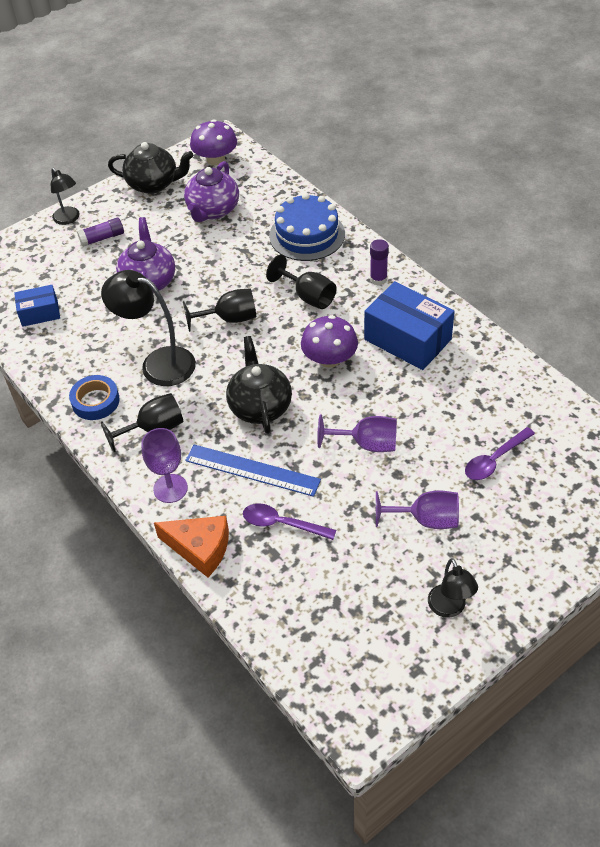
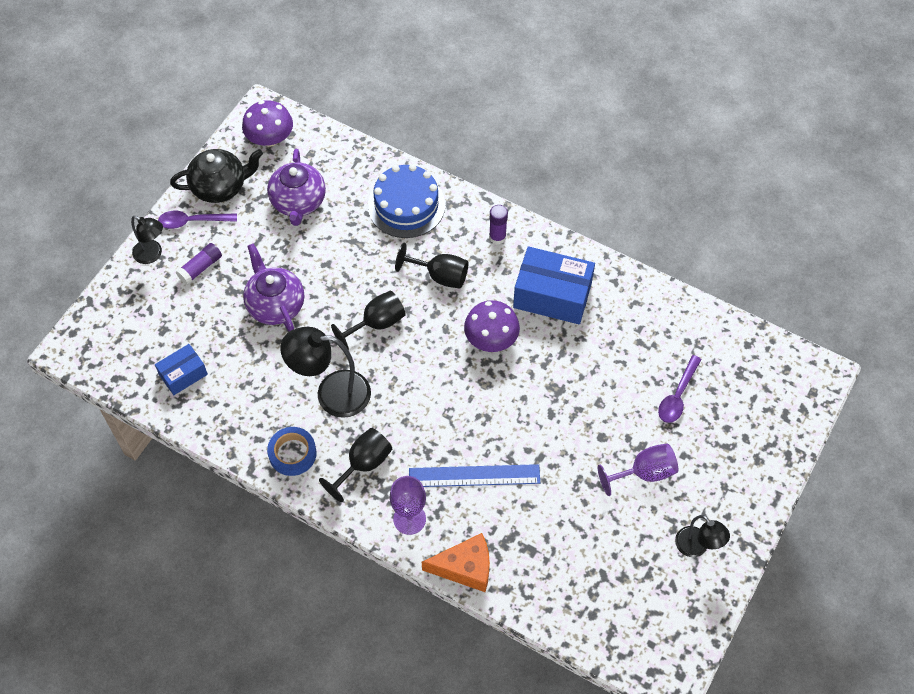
camera: 25 degrees left, 10 degrees up
(260, 406) = (450, 409): black teapot -> none
(282, 524) = (525, 519): purple spoon -> purple spoon (192, 221)
(367, 444) = (563, 416): purple goblet -> none

